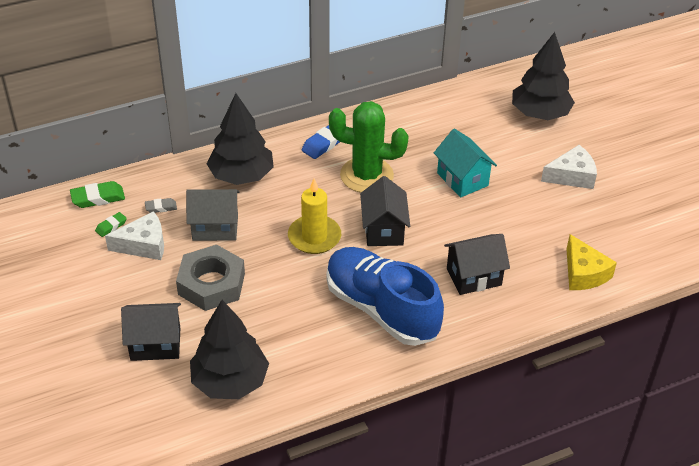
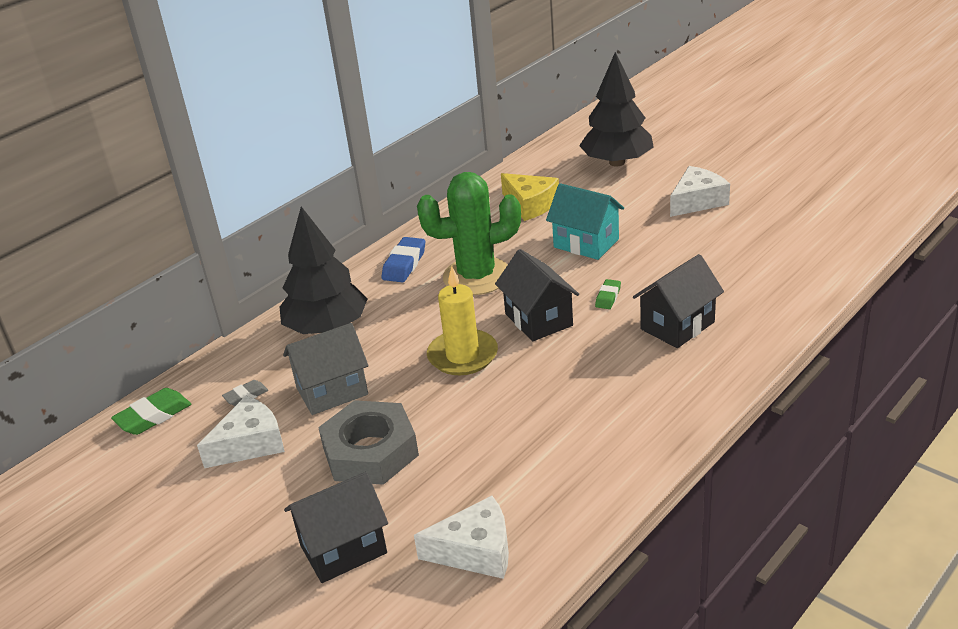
camera: 20 degrees left, 10 degrees down
(111, 226) = (192, 440): green eraser -> green eraser (608, 297)
(230, 381) = (476, 551): black tree -> white cheese
(381, 309) = (601, 397): blue shoe -> none
(584, 273) = (789, 279): yellow cheese -> yellow cheese (530, 205)

